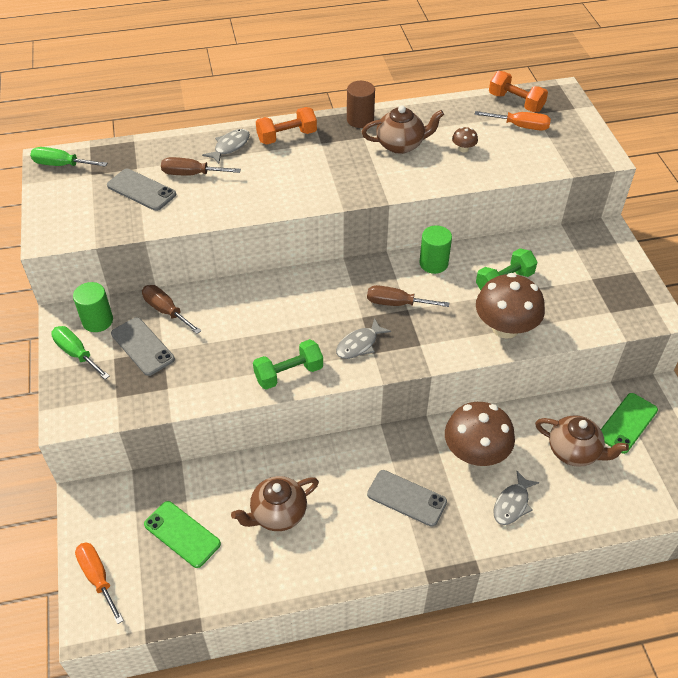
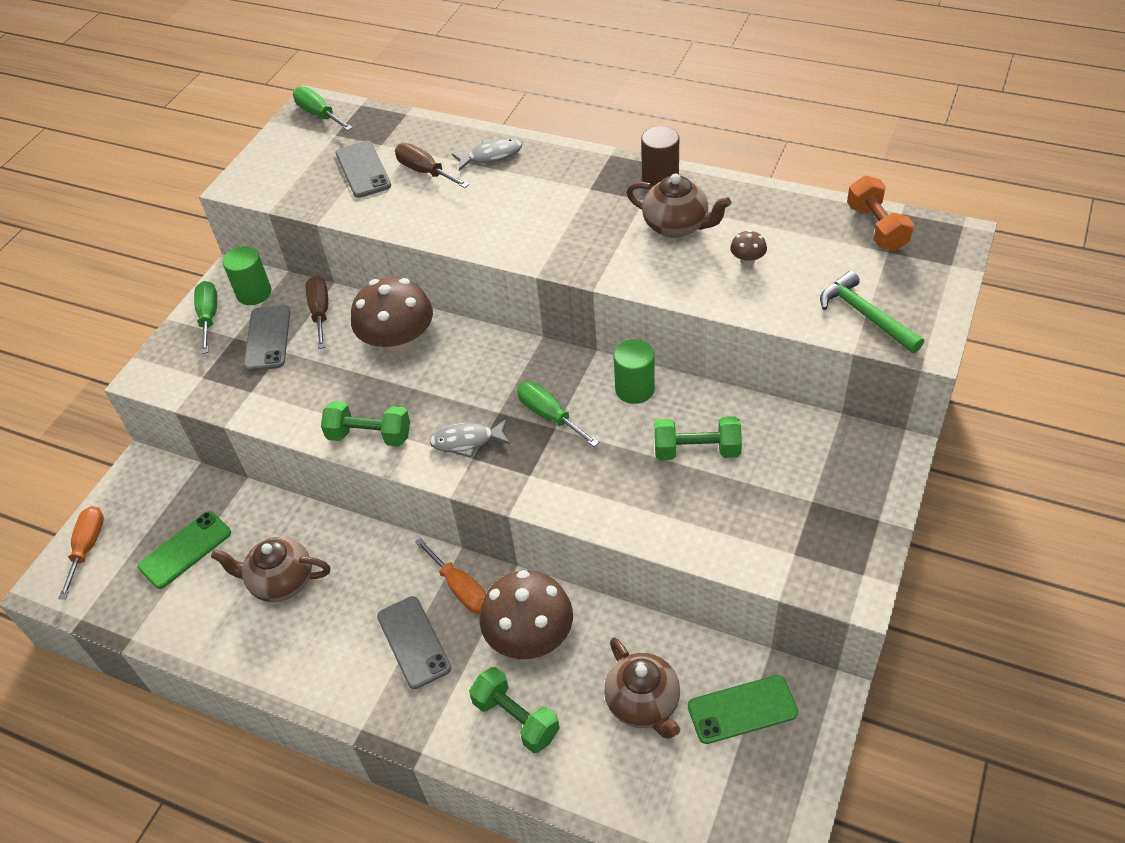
camera: 40 degrees right, 0 degrees up
(182, 534) = (185, 550): green phone -> green phone turned 60 degrees clockwise
(287, 136) = (560, 167): orange dumbbell -> none
(396, 303) = (549, 416): brown screwdriver -> green screwdriver
(505, 328) = (643, 505): brown mushroom -> brown mushroom (398, 343)
(512, 504) = (516, 718): grey fish -> green dumbbell
(520, 126) = (850, 261): orange screwdriver -> orange screwdriver (461, 589)
(558, 153) = (865, 315): none -> green hammer

